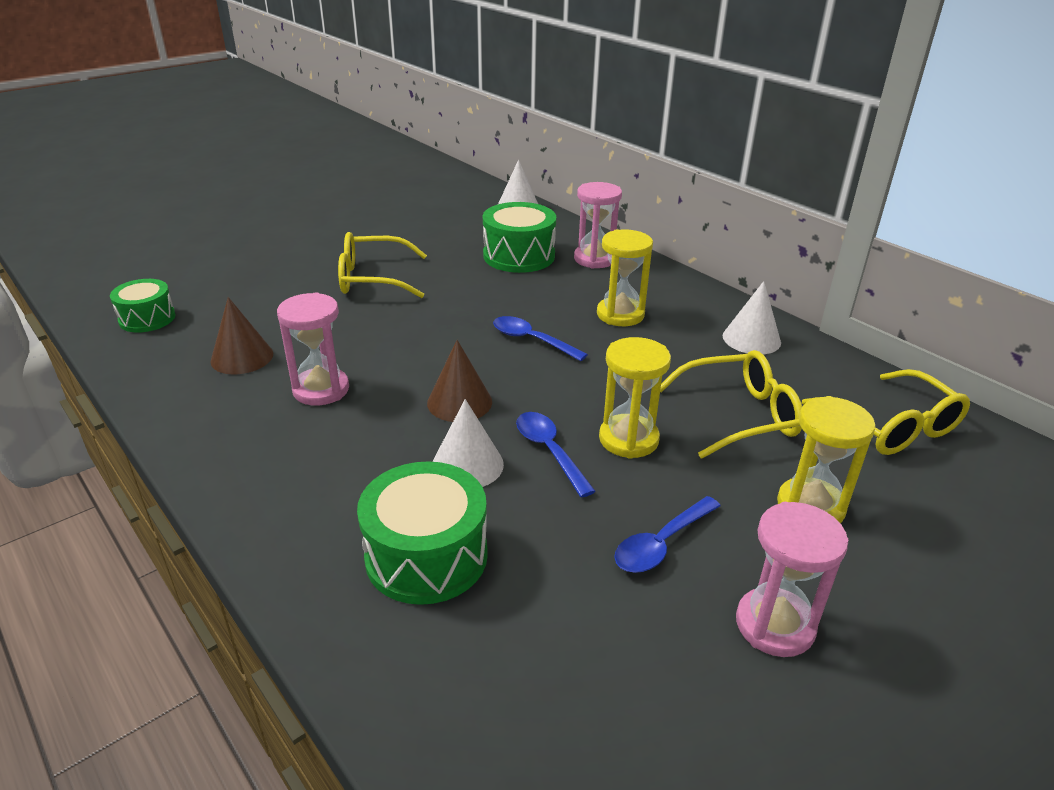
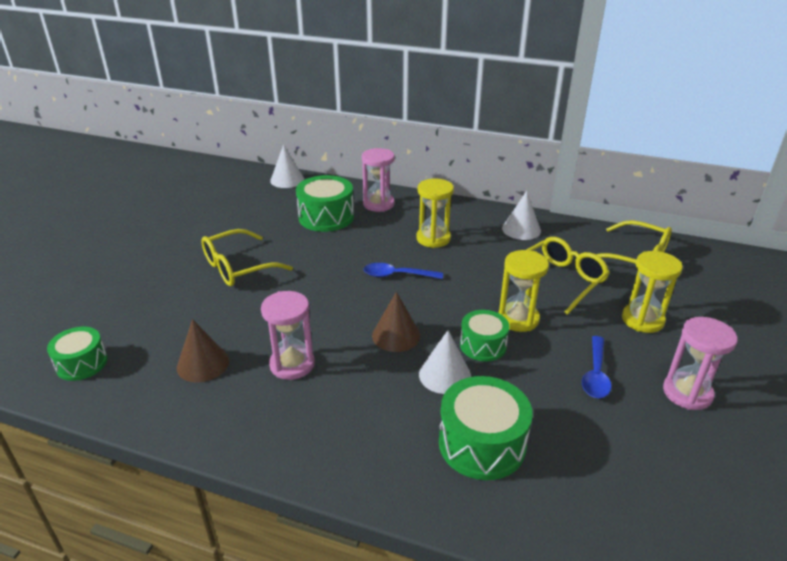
camera: 30 degrees left, 0 degrees up
(549, 451) = (483, 345): blue spoon -> green drum

